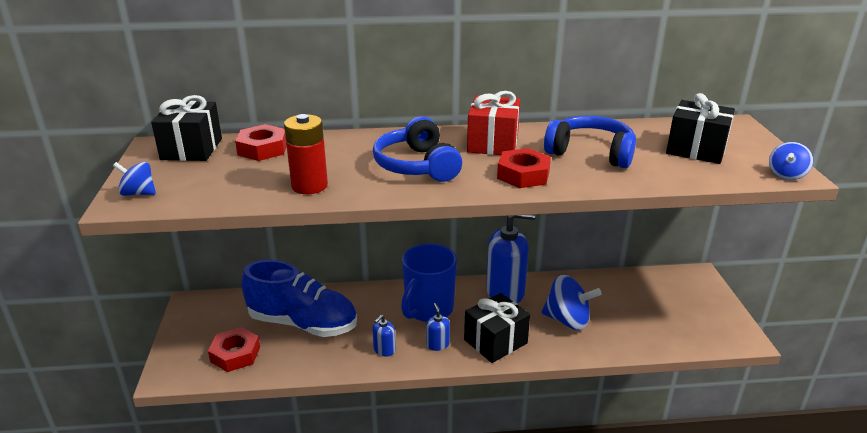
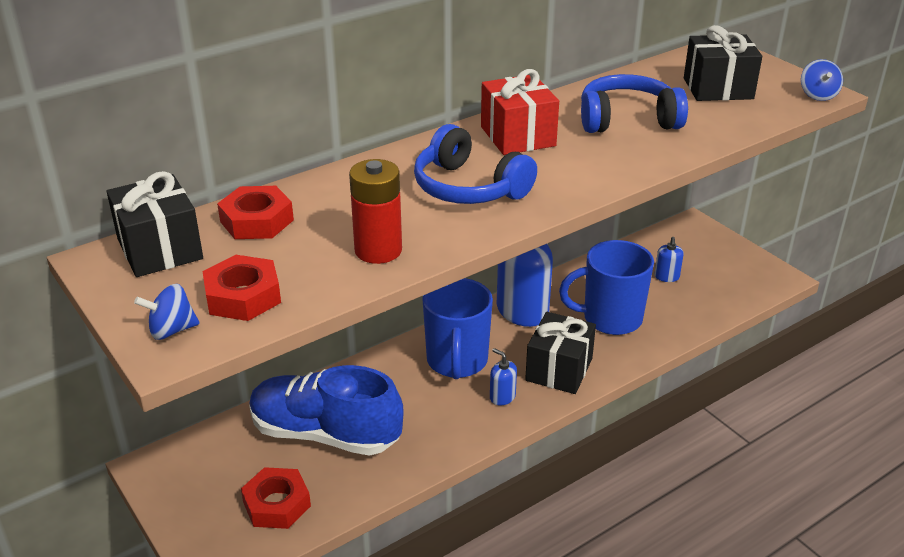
camera: 30 degrees left, 5 degrees up
(303, 323) = (325, 434): blue shoe -> blue shoe turned 150 degrees counterclockwise
(384, 350) = (450, 426): blue soap dispenser -> blue soap dispenser (666, 277)
(523, 175) = (590, 165): red nut -> red nut (243, 296)
(567, 320) = (610, 319): blue spinning top -> blue mug

